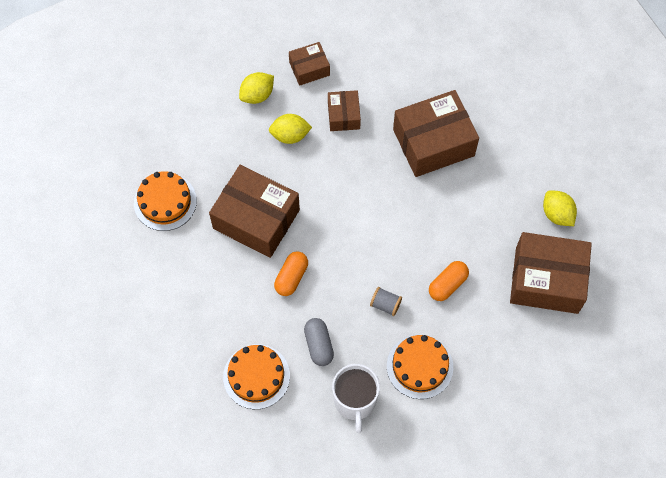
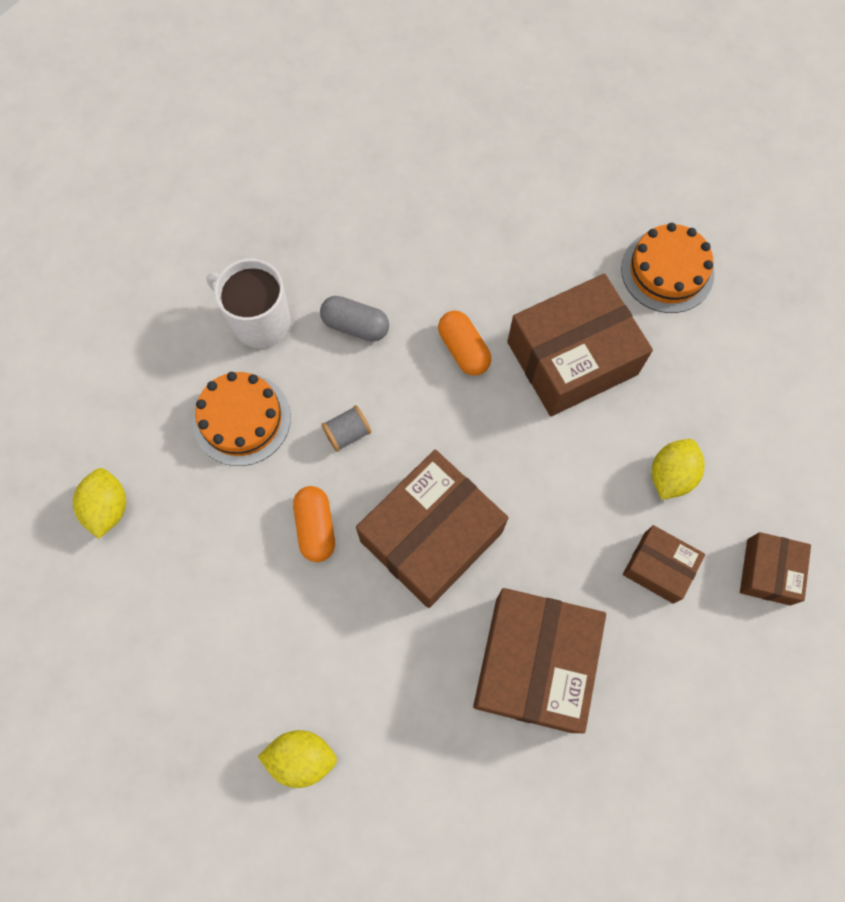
camera: 125 degrees right, 5 degrees up
(256, 376) = (370, 239): orange cake -> none
(257, 95) = (764, 473): yellow lemon -> yellow lemon (108, 508)
(546, 280) = (224, 663): brown box -> brown box (431, 536)

